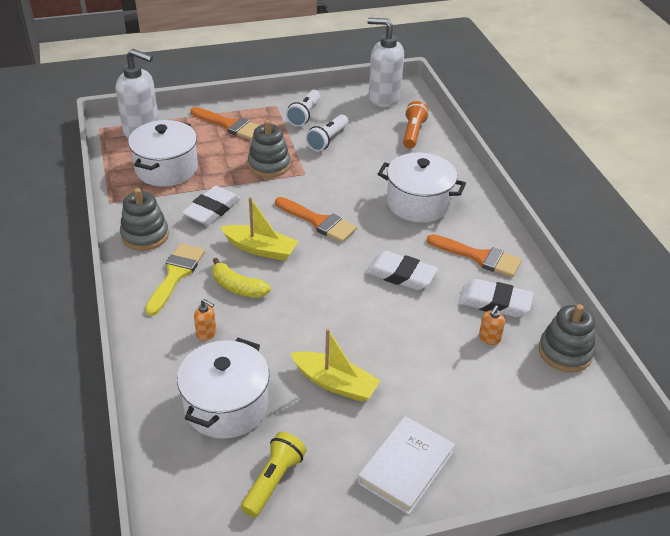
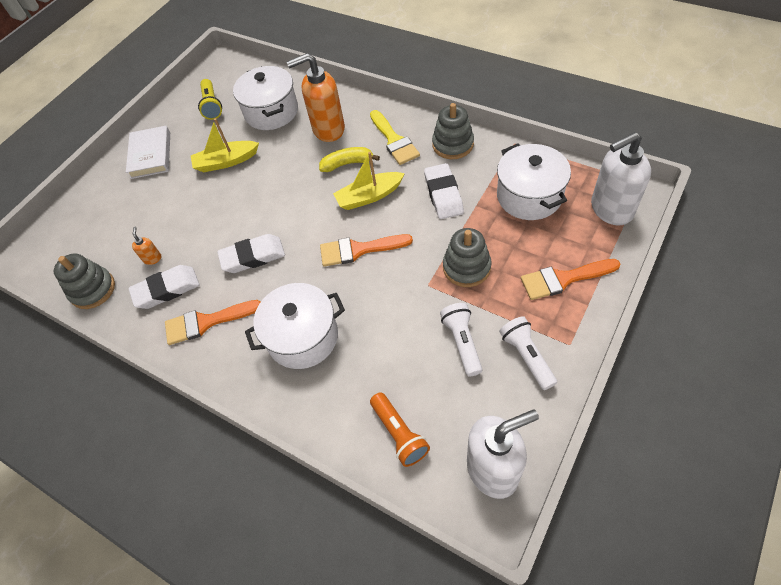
camera: 145 degrees right, 15 degrees up
(206, 333) = (328, 129): orange soap dispenser -> orange soap dispenser, size x2.41

